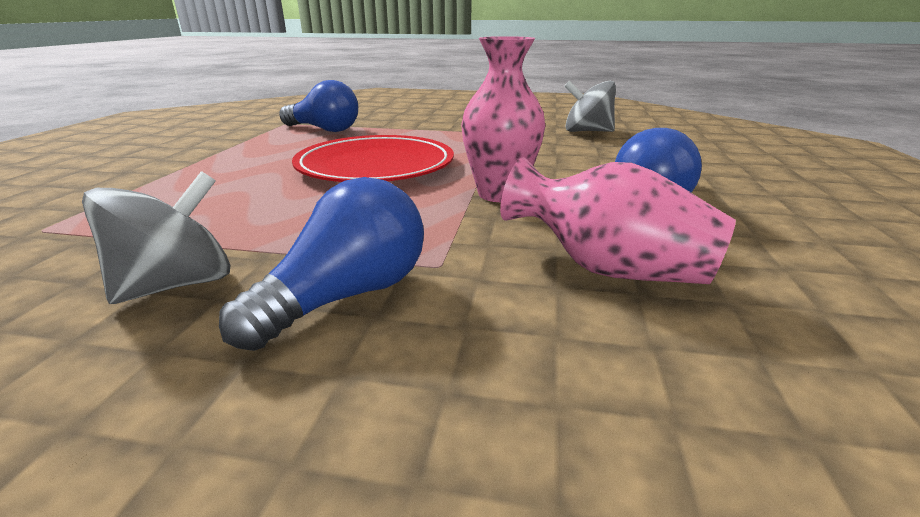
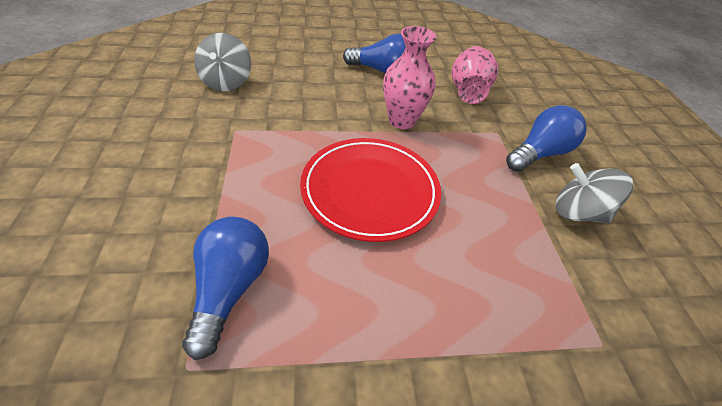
camera: 110 degrees left, 20 degrees up
(347, 296) = (539, 153): blue light bulb -> blue light bulb turned 120 degrees clockwise

